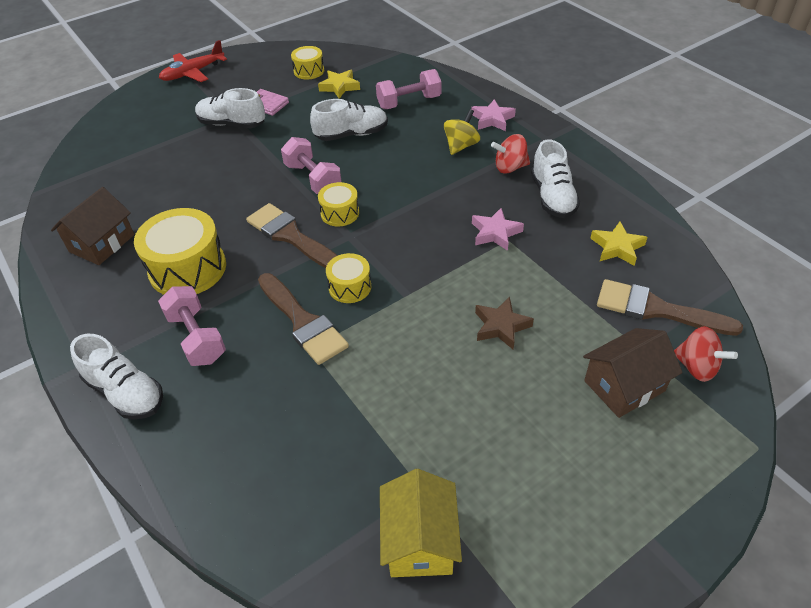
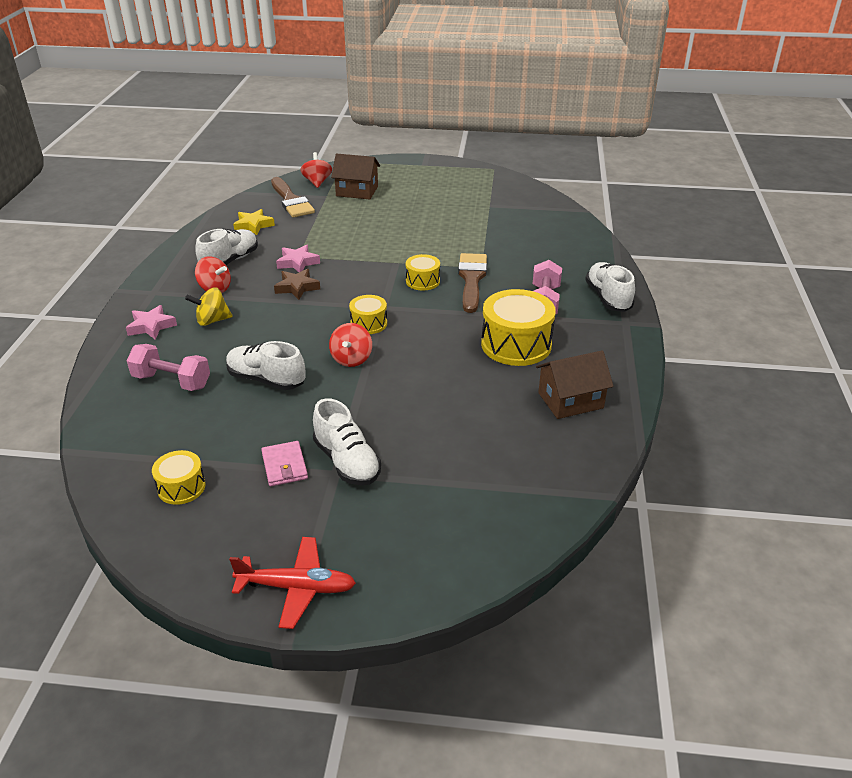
camera: 140 degrees left, 10 degrees down
(290, 236) = (421, 327): brown brush -> none
(313, 179) = (351, 359): pink dumbbell -> red spinning top
(339, 87) = (191, 441): yellow star -> none
(420, 540) = (508, 197): yellow house -> none
(501, 326) = (371, 229): brown star -> brown star (297, 287)

